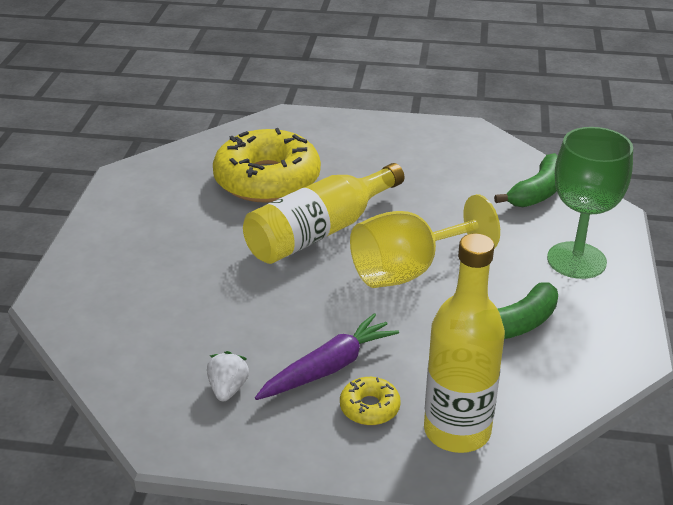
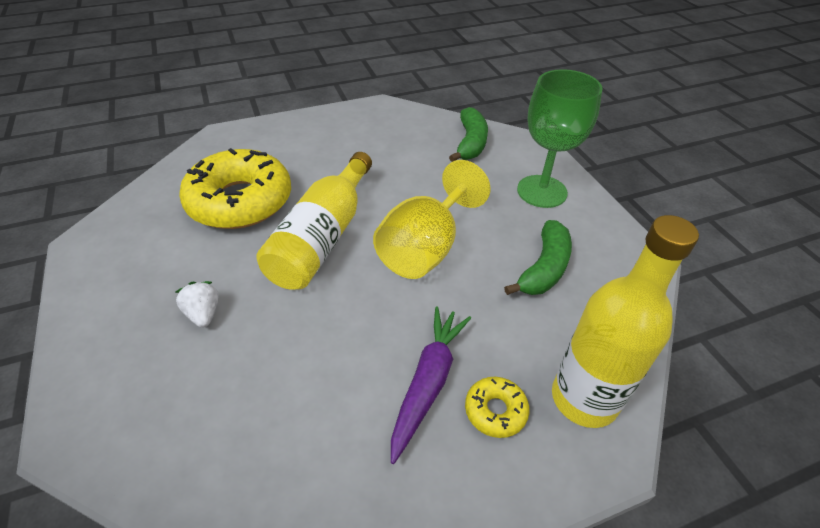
camera: 30 degrees left, 10 degrees up
(228, 389) = (347, 458): white strawberry -> white strawberry (203, 314)

